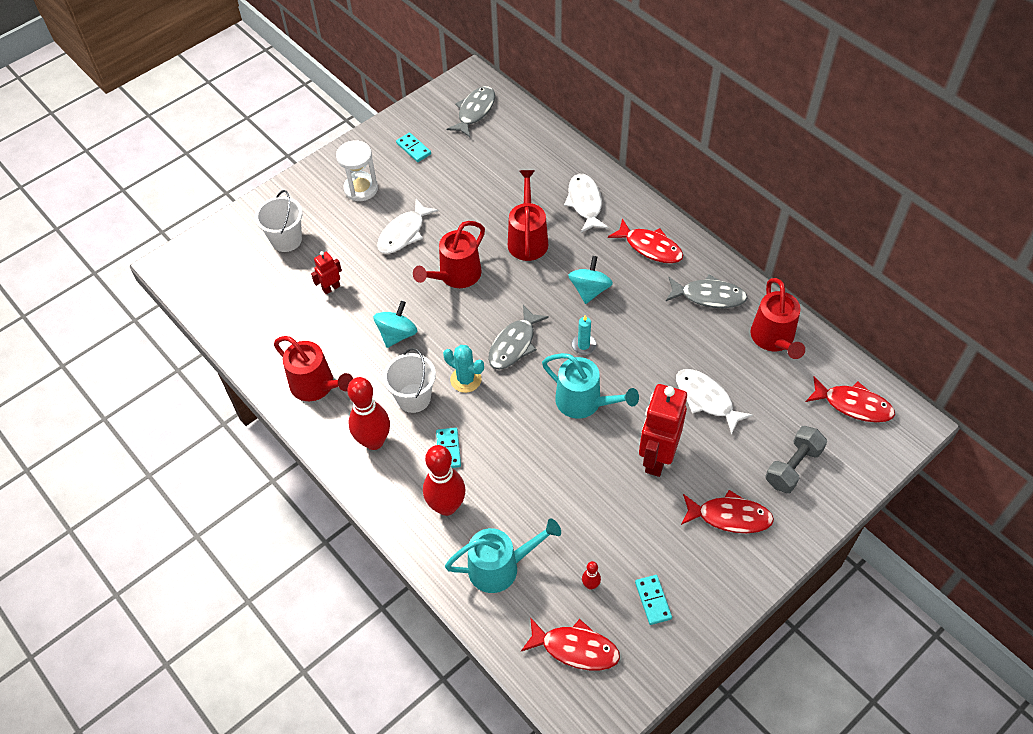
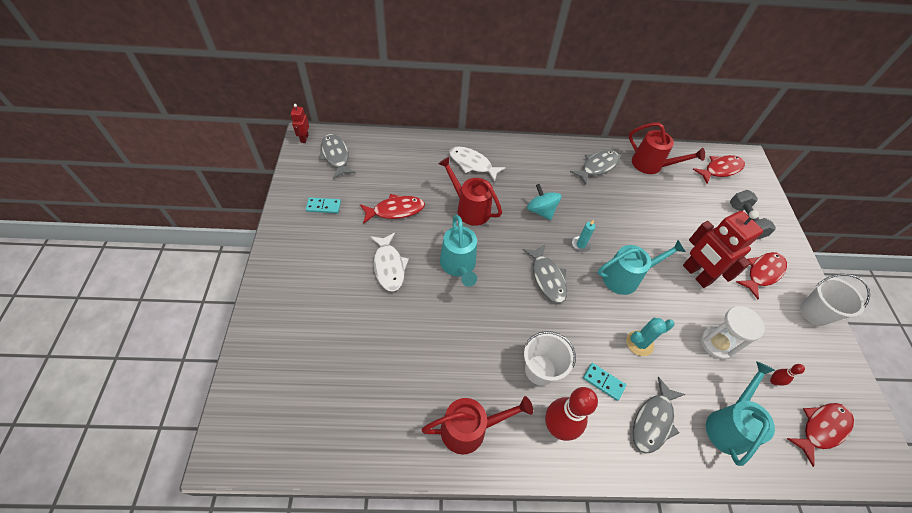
camera: 55 degrees left, 0 degrees up
(286, 240) = (307, 342): white bucket -> white bucket (814, 313)
(331, 288) = (387, 347): red robot -> red robot (304, 138)
(361, 188) = (319, 260): white hourglass -> white hourglass (717, 343)
(397, 334) = (474, 337): turquoise spinning top -> none
(447, 506) = (653, 421): red bowling pin -> grey fish
(455, 276) = (458, 266): red watering can -> turquoise watering can
(466, 379) = (552, 326): turquoise cactus -> turquoise cactus (639, 343)
(650, 247) = (537, 163): red fish -> red fish (395, 210)
(653, 600) = (804, 356): turquoise domino -> none
(706, 399) = (670, 221): white fish -> none

